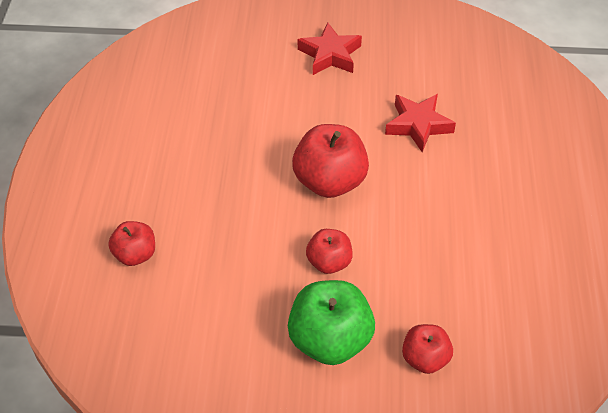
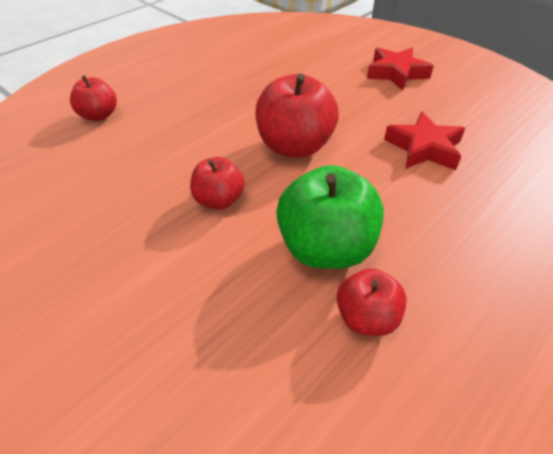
camera: 40 degrees right, 5 degrees down
(330, 340) = (138, 260): green apple -> green apple (326, 248)
(425, 358) = (196, 344): red apple -> red apple (366, 318)

